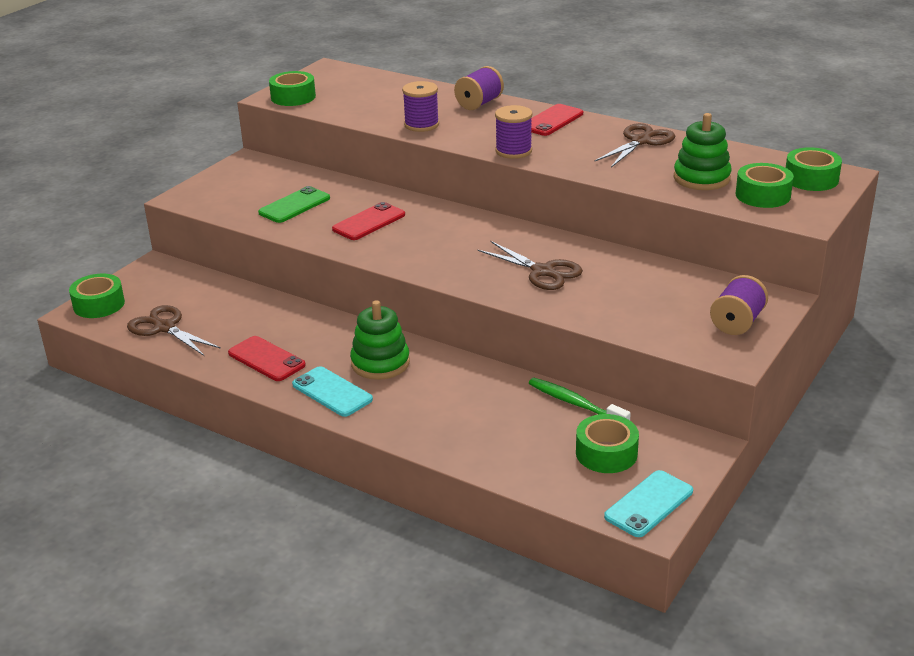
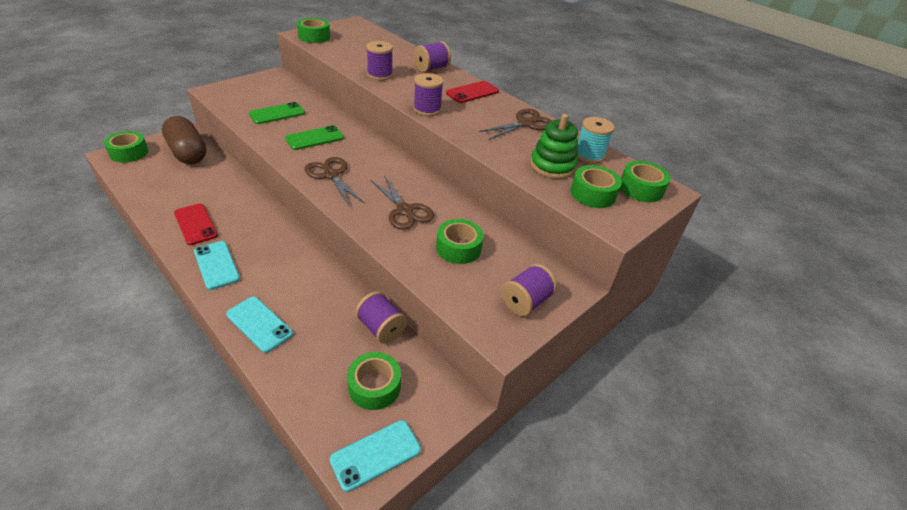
camera: 10 degrees right, 10 degrees up
(165, 328) = (153, 181): brown scissors -> brown scissors (331, 175)
(179, 287) = (188, 153): none -> brown capsule
(369, 222) = (314, 138): red phone -> green phone
(380, 363) = (268, 249): green stacking toy -> none
(433, 432) = (259, 324): none -> turquoise phone
(575, 403) = (381, 328): green toothbrush -> purple spool
(631, 292) = (458, 248): none -> green tape
(735, 158) = (589, 155): none -> turquoise spool

